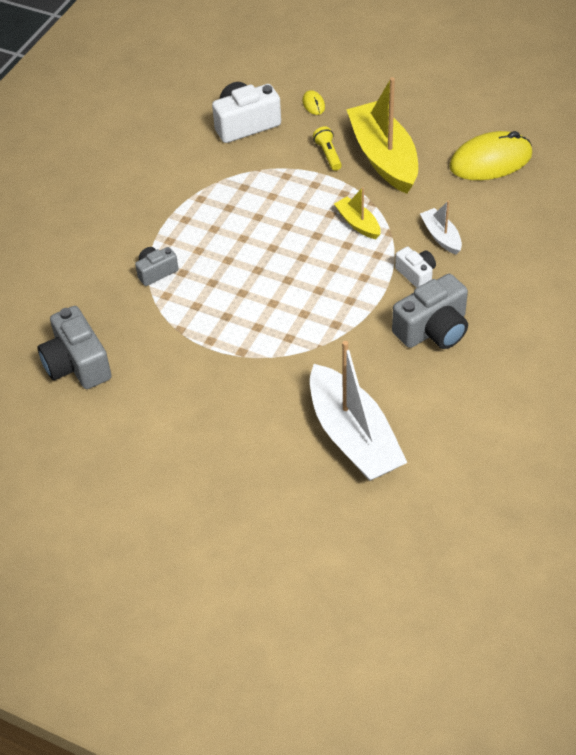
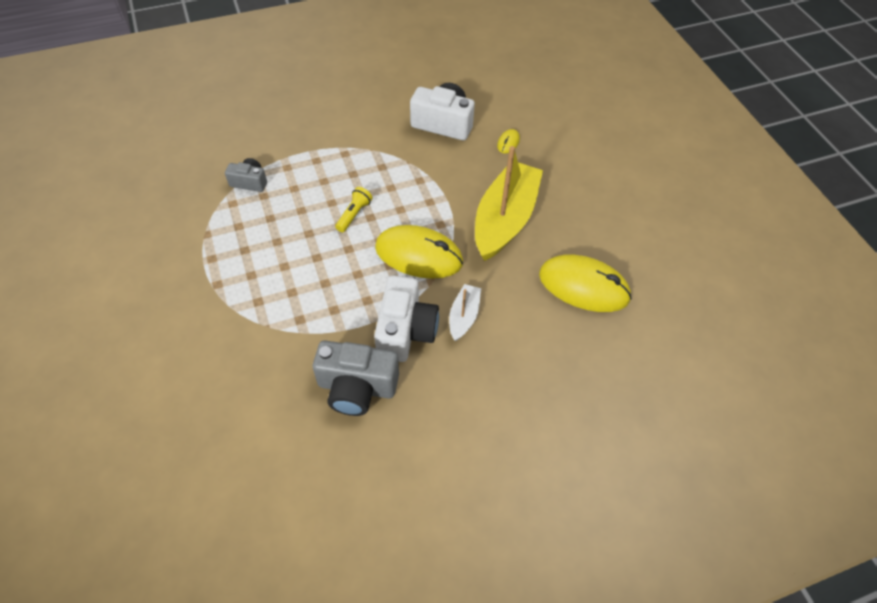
camera: 40 degrees right, 5 degrees up
(77, 364) = (122, 206): grey camera -> none
(328, 154) = (468, 187): yellow flashlight -> yellow flashlight (354, 214)
(353, 437) = (189, 420): white boat -> none
(358, 223) = (419, 255): yellow boat -> yellow mouse
(416, 274) = (405, 331): white camera -> white camera, size x1.78

